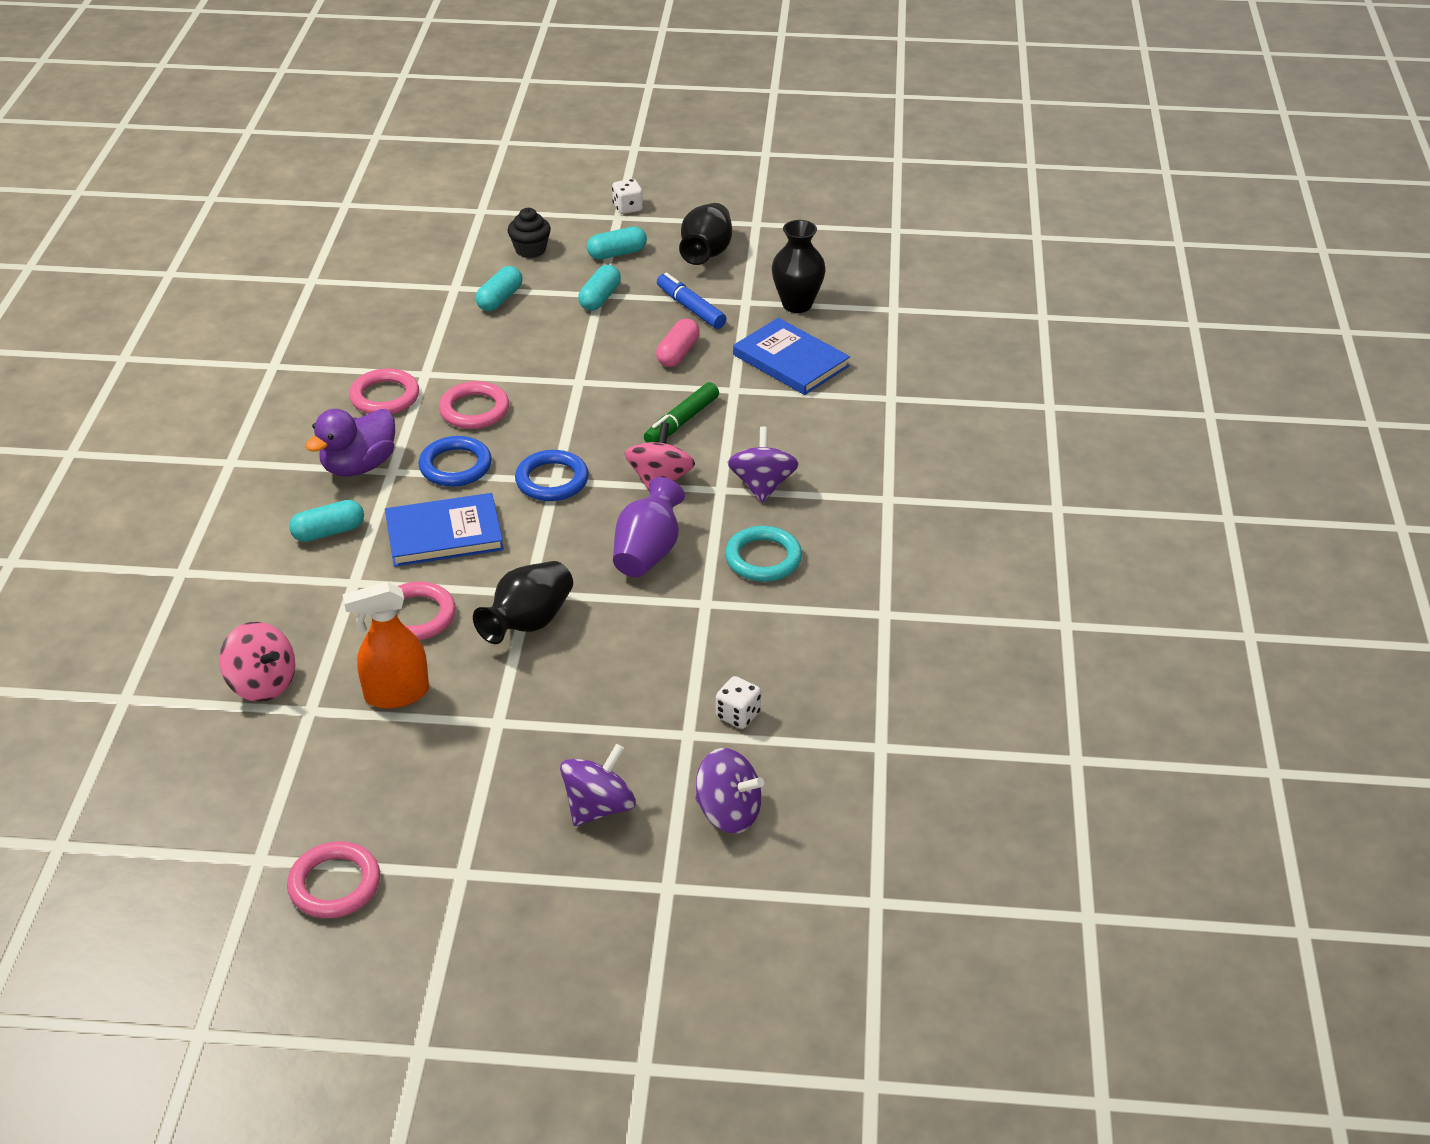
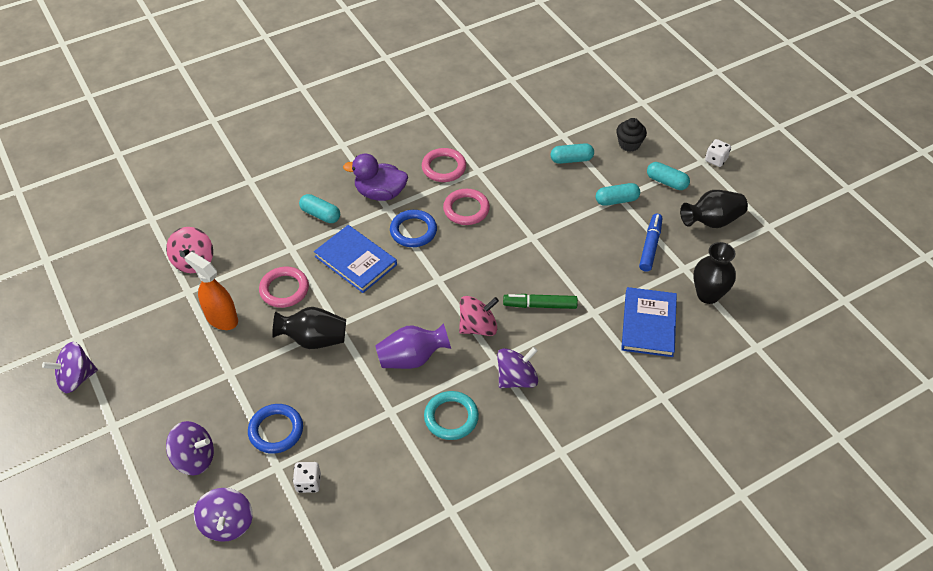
camera: 55 degrees right, 10 degrees up
(335, 884) = (76, 378): pink ring -> purple spinning top
(552, 480) = (437, 278): blue ring -> blue ring (276, 430)
(678, 353) = (601, 266): pink capsule -> none

